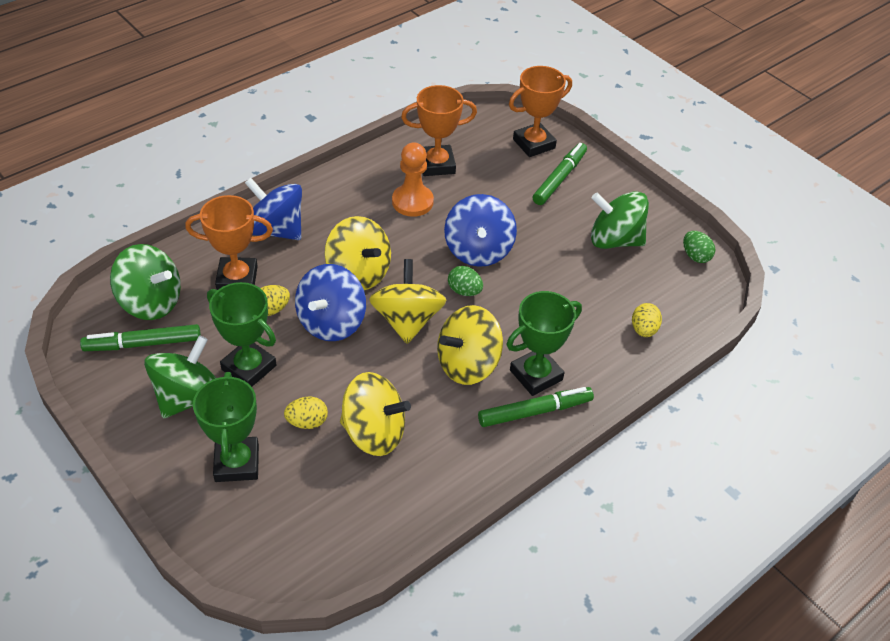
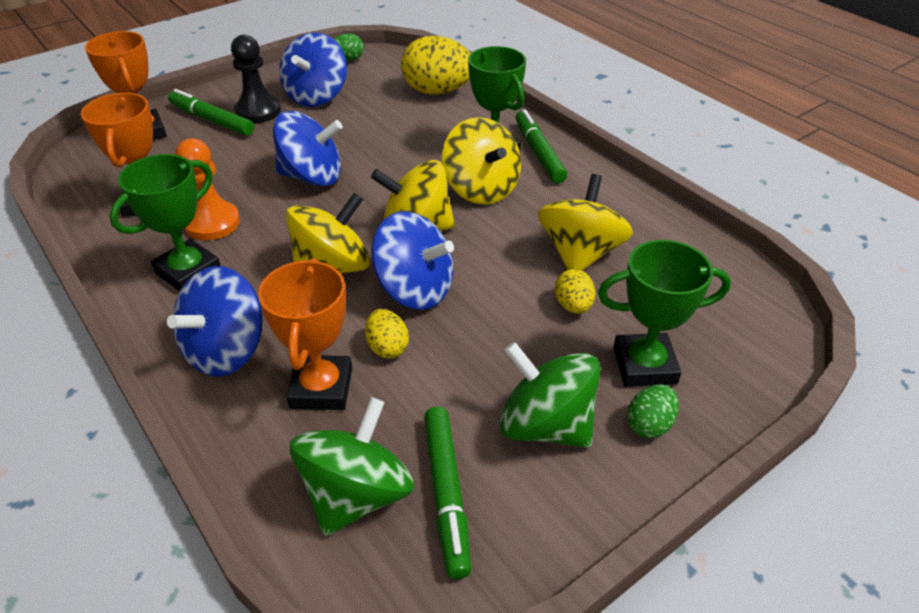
camera: 85 degrees left, 5 degrees down
(249, 367) = (491, 364): green trophy -> green trophy (188, 271)
(464, 291) = (374, 188): green egg -> green egg (649, 424)
(579, 204) = (258, 111): none -> black pawn
(614, 240) = (316, 96): green spinning top -> blue spinning top
(643, 330) = (437, 91): yellow egg -> yellow egg, size x1.99

